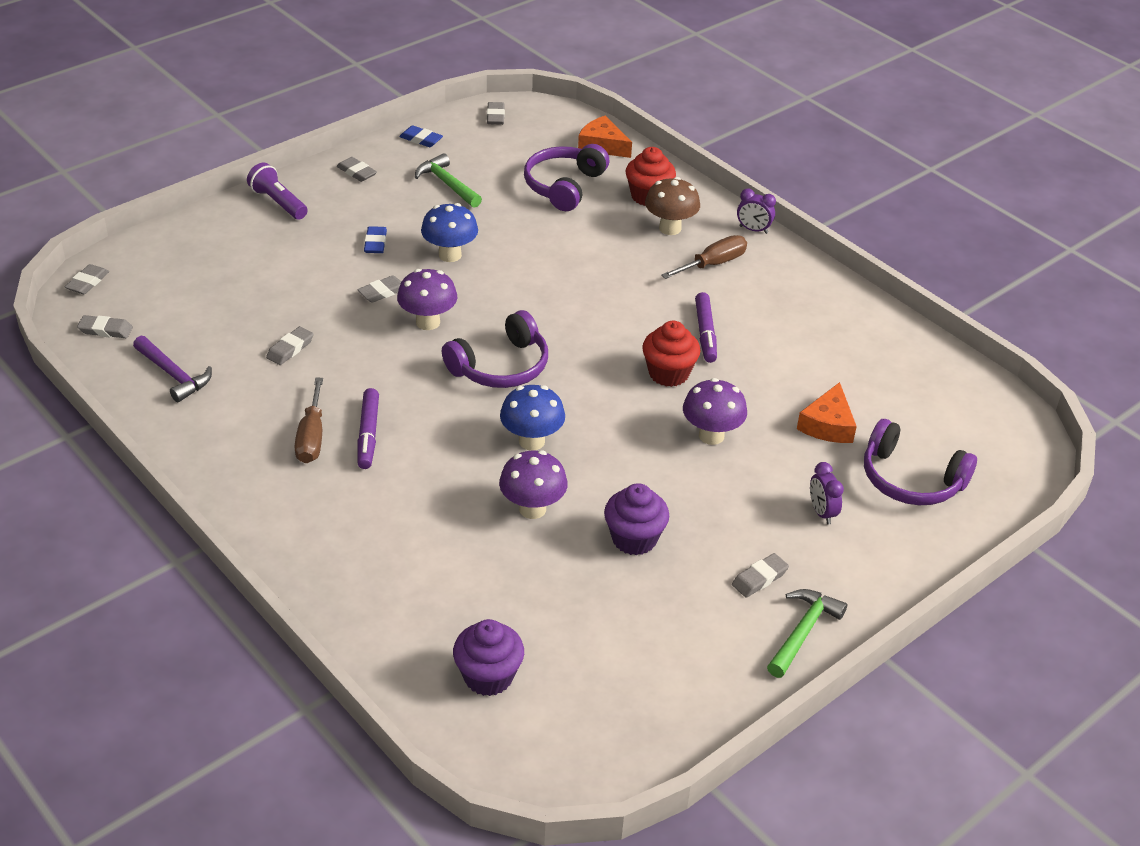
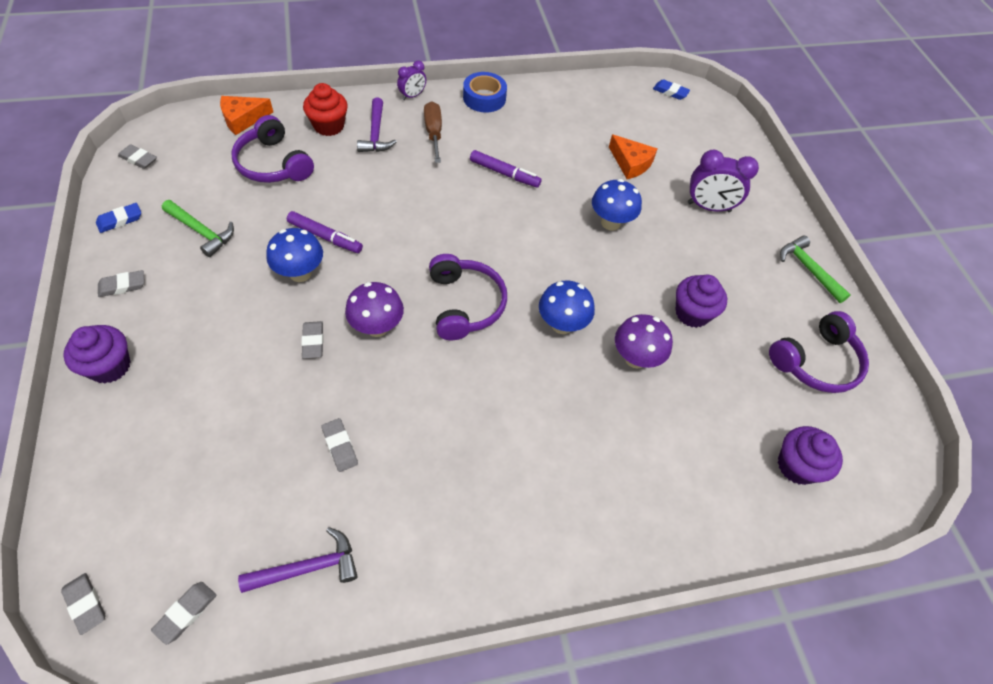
camera: 65 degrees left, 15 degrees up
(278, 202) = (110, 366): purple flashlight -> purple cupcake
(311, 437) = (471, 478): brown screwdriver -> none
(368, 434) = (492, 432): purple marker -> purple marker (325, 237)
(375, 243) = (240, 317): blue eraser -> blue eraser (670, 92)
(447, 184) = (202, 232): green hammer -> green hammer turned 135 degrees counterclockwise
(668, 373) = (534, 213): red cupcake -> none
(670, 228) = (376, 134): brown mushroom -> purple hammer
(711, 435) = (610, 223): purple mushroom -> blue mushroom
(759, 578) = (755, 266): grey eraser -> none
(809, 279) = (484, 98): none -> blue tape
(821, 512) = (708, 207): purple clock -> purple clock, size x1.72
(910, 479) = (698, 154): purple headphones -> purple headphones (816, 362)

